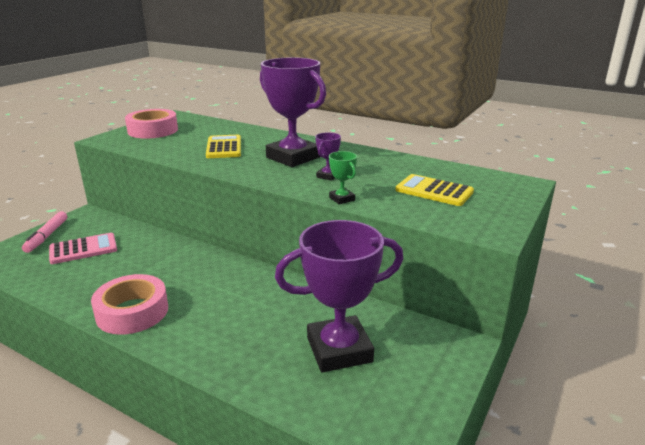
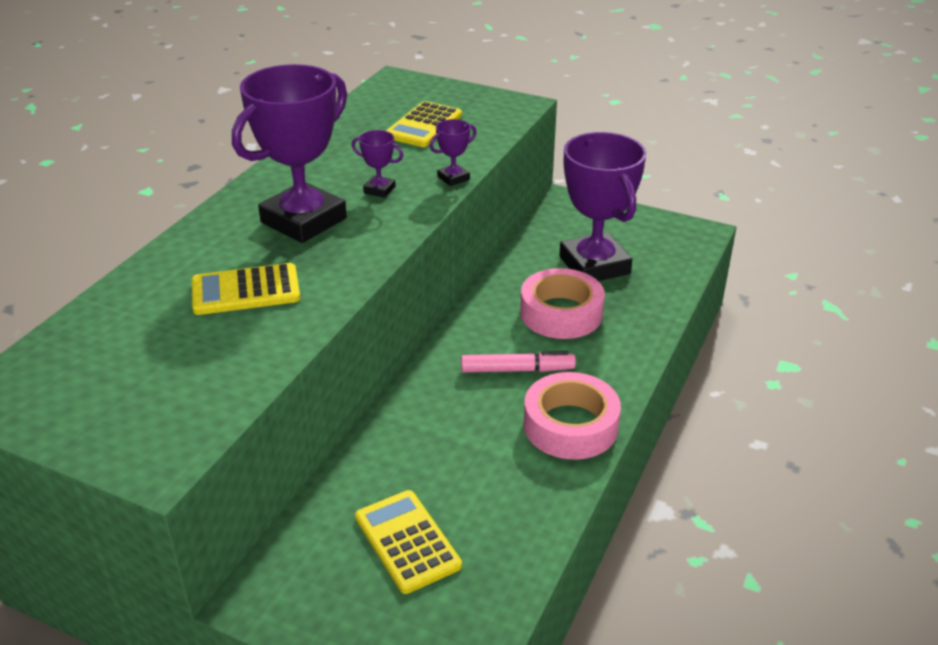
camera: 95 degrees left, 10 degrees up
(47, 236) = (356, 622): pink marker -> pink marker (517, 370)
(83, 249) = (407, 541): pink calculator -> yellow calculator
(153, 130) = (110, 403): pink tape -> pink tape (561, 313)
(342, 199) = (453, 178): green trophy -> purple trophy

